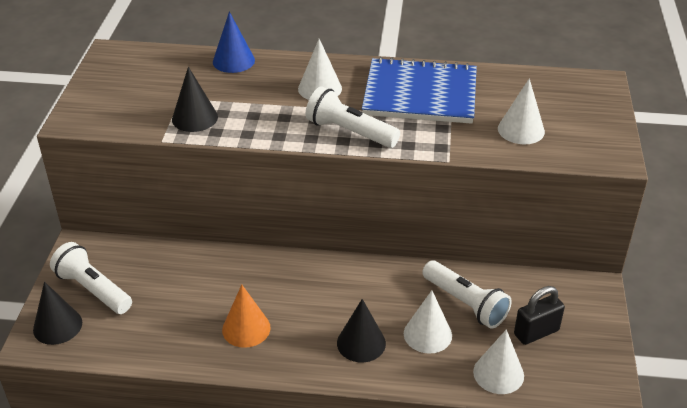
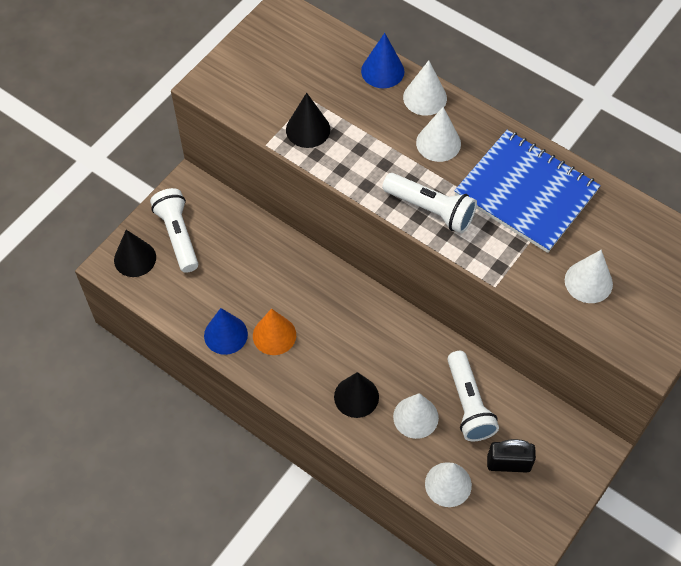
camera: 30 degrees right, 20 degrees up
(196, 349) = (225, 334): none -> blue cone
(284, 65) = (425, 97): none -> white cone
(350, 132) = (430, 210): white flashlight -> white flashlight turned 150 degrees clockwise

